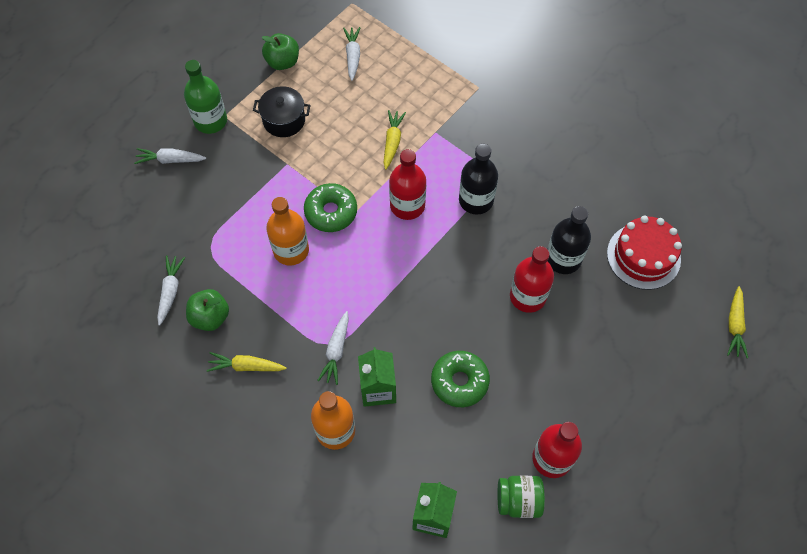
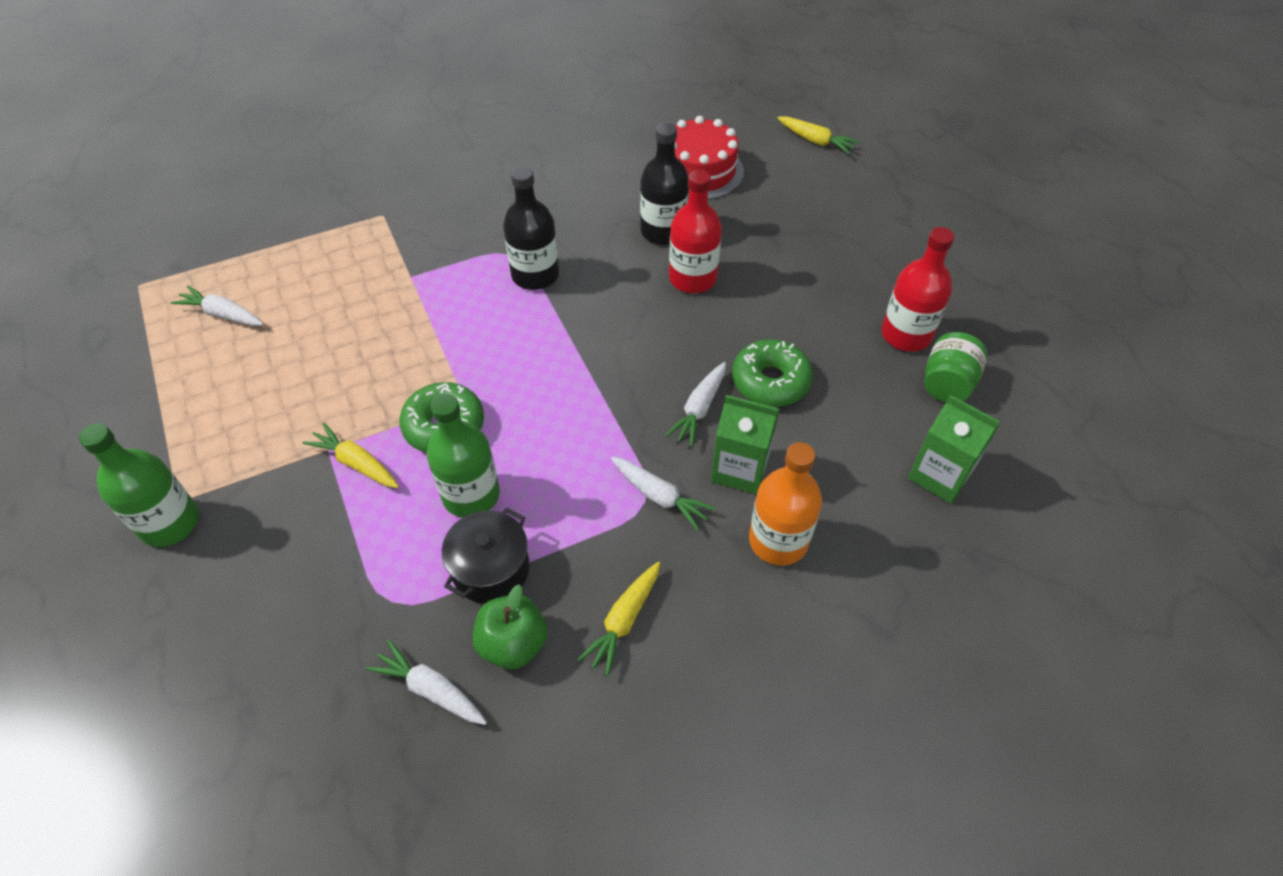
camera: 65 degrees left, 10 degrees down
(170, 160) = (190, 607): white carrot -> white carrot (699, 409)
(282, 62) = (155, 395): green apple -> none
(284, 120) = (253, 428): black pot -> black pot (491, 569)
(291, 250) = (471, 495): orange bottle -> green bottle
(392, 142) = (390, 322): yellow carrot -> yellow carrot (356, 463)
(407, 205) = (494, 341): red bottle -> none

